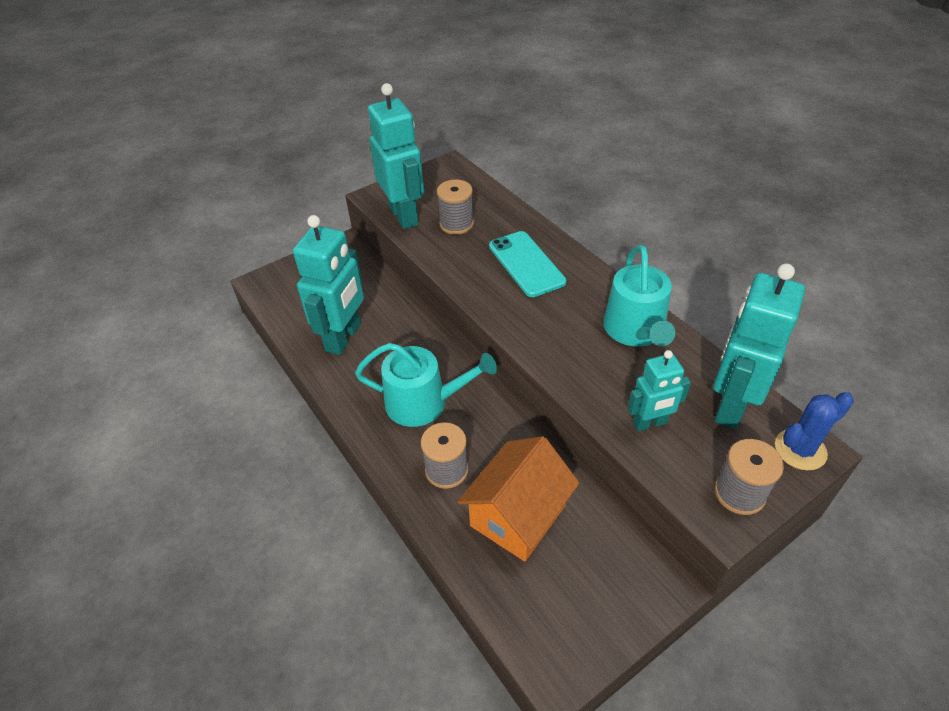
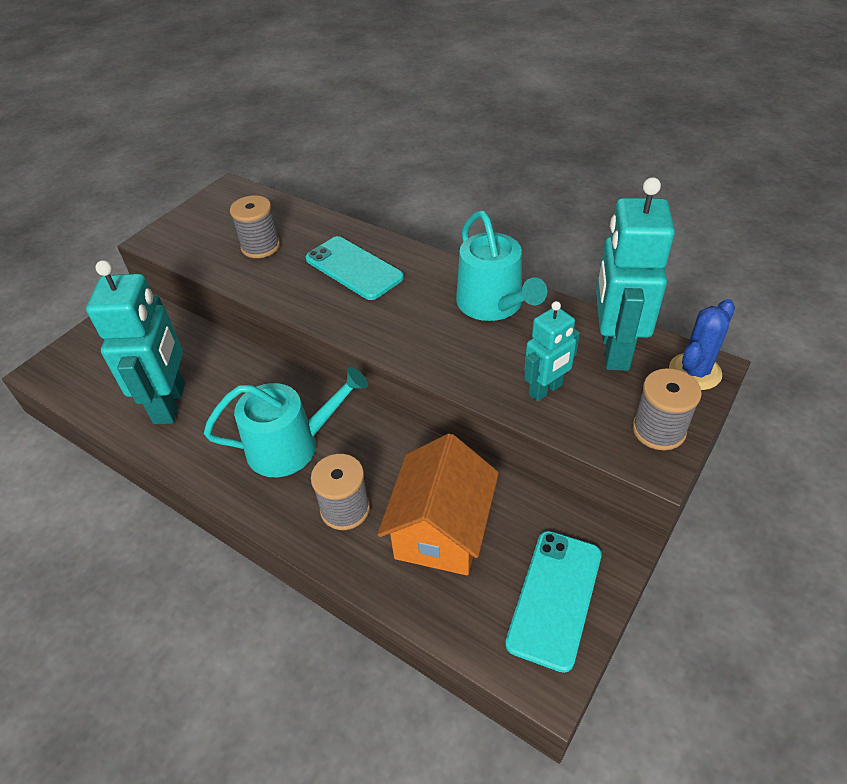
camera: 20 degrees left, 0 degrees up
(404, 216) = (197, 252): turquoise robot -> none
(591, 608) = (554, 598): none -> turquoise phone

